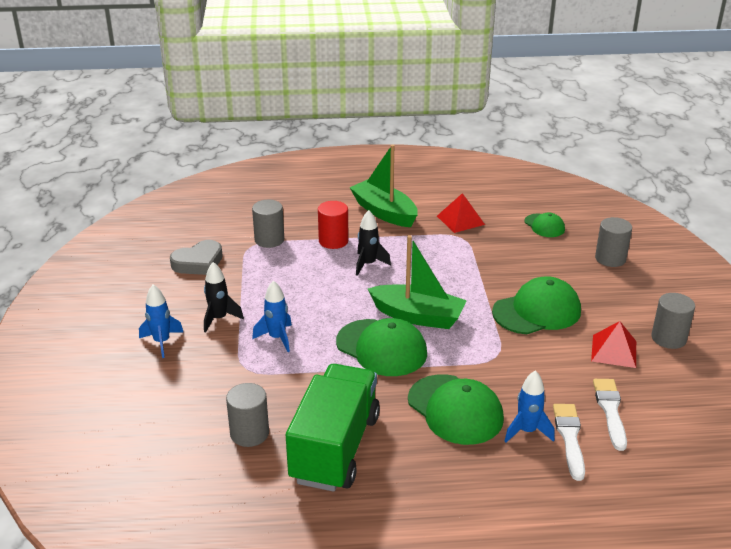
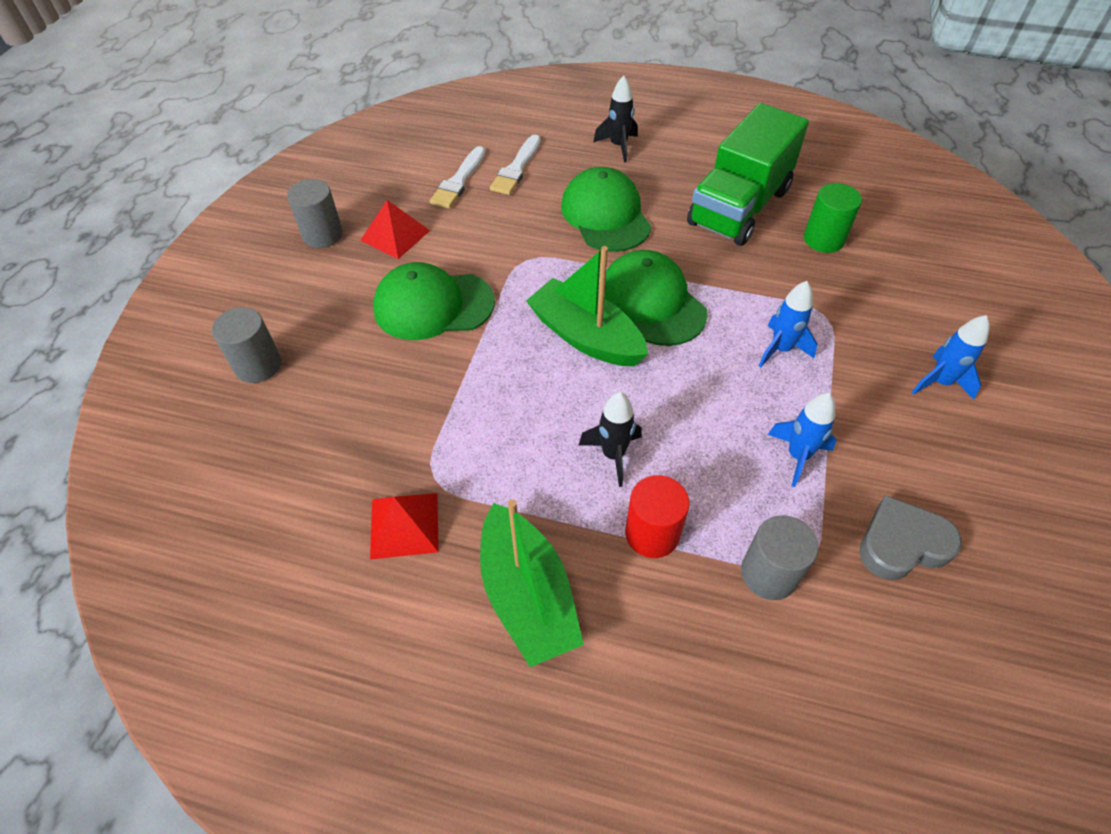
camera: 160 degrees left, 20 degrees up
(219, 319) = (860, 403): black rocket -> black rocket (618, 146)
(249, 433) = (823, 239): grey cylinder -> green cylinder
(527, 431) = (550, 181): blue rocket -> blue rocket (797, 456)
(544, 226) = (281, 465): green cap -> none

